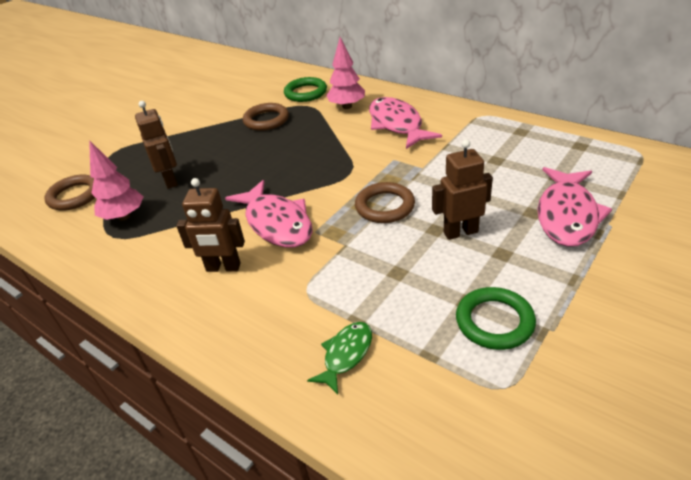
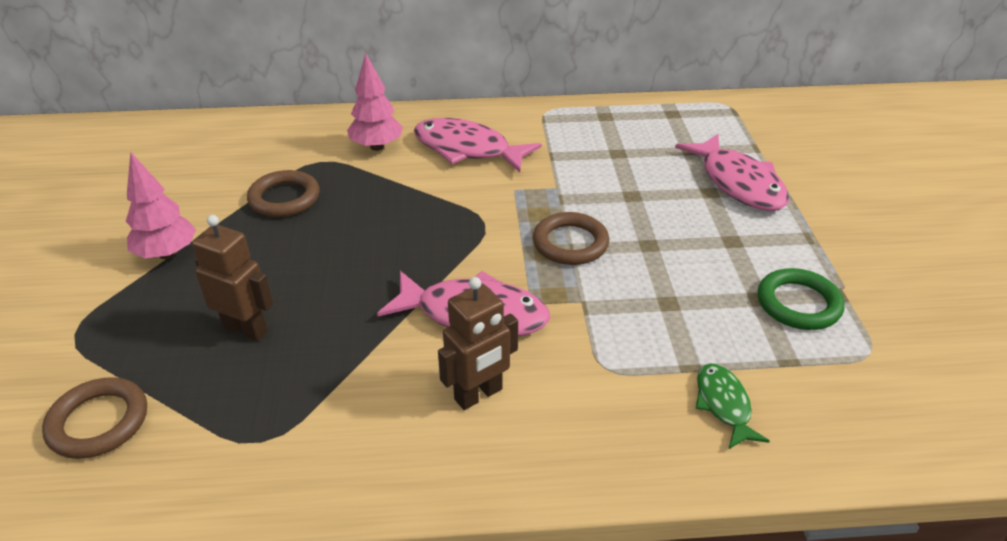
camera: 45 degrees left, 0 degrees up
(124, 216) = (239, 407): pink tree -> pink tree (167, 254)
(305, 93) = (295, 146): green ring -> none
(460, 232) = (673, 237): brown robot -> none

